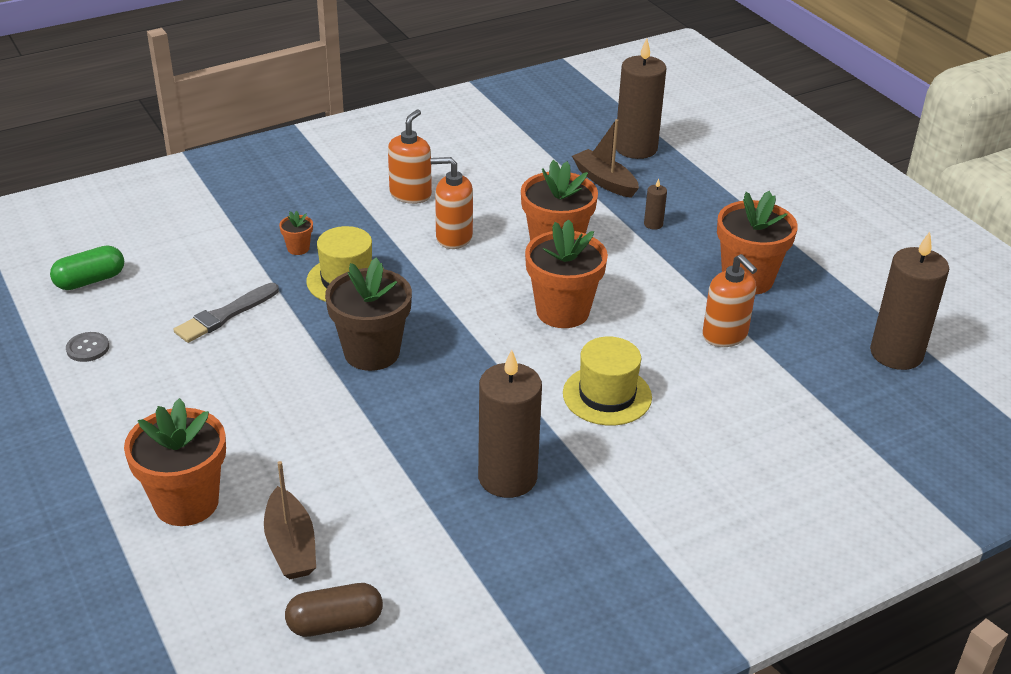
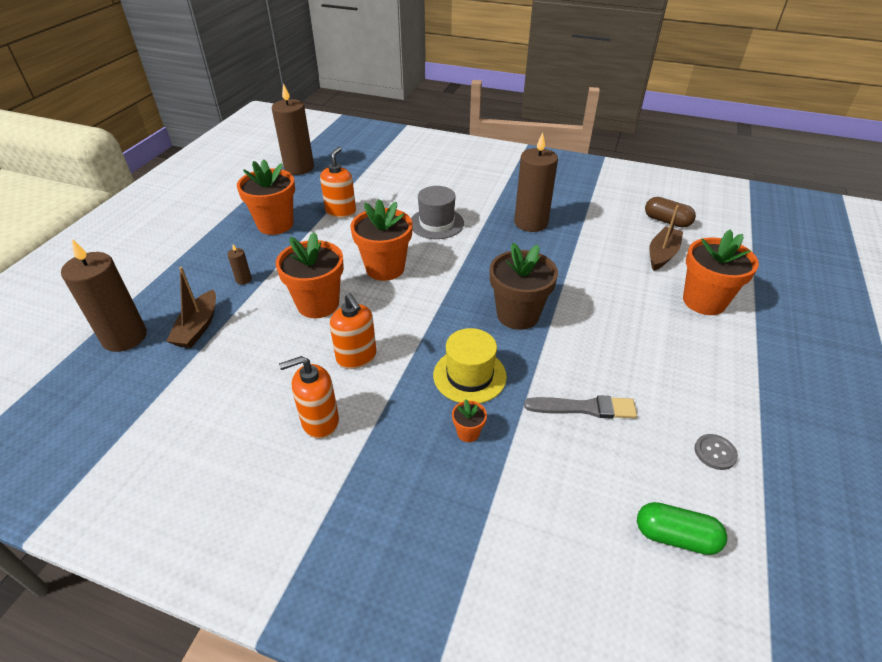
camera: 130 degrees left, 5 degrees up
(607, 395) = (436, 223): yellow hat -> grey hat

